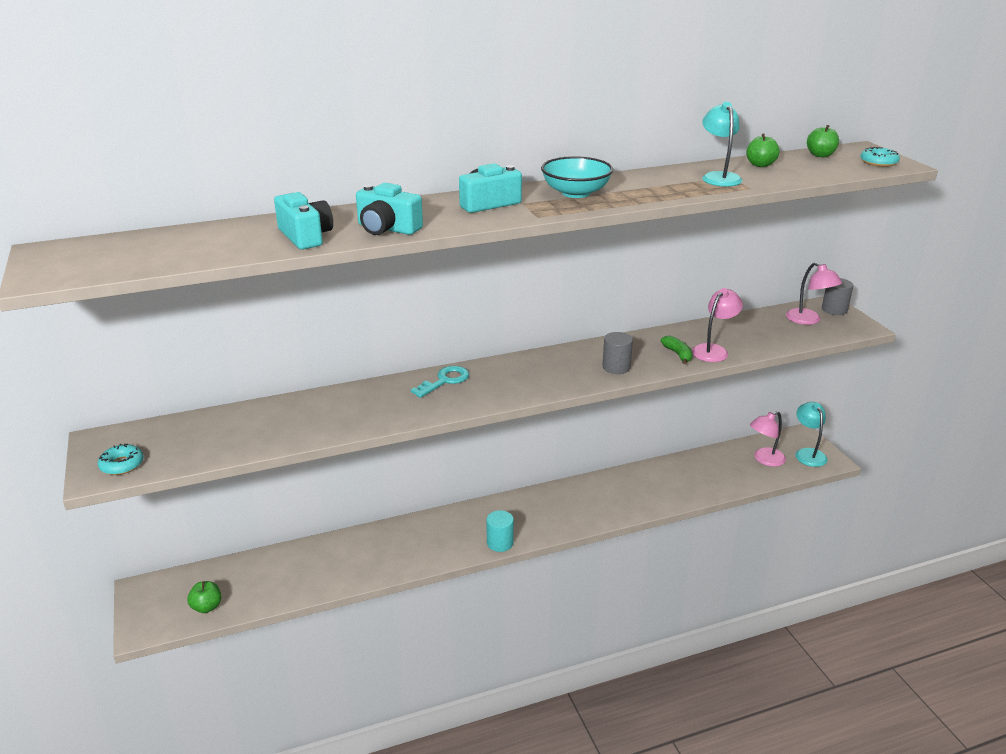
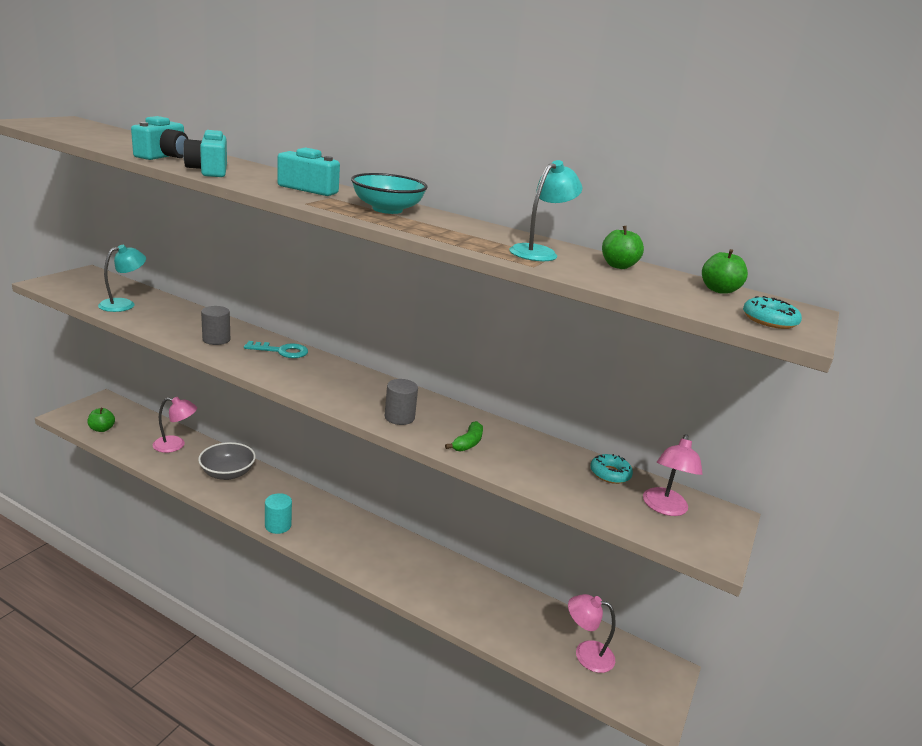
camera: 45 degrees right, 5 degrees down
(122, 464) = (63, 286): turquoise donut -> turquoise donut (610, 474)
(389, 545) = (227, 473): none -> grey bowl
(714, 350) = (505, 461): pink lamp -> pink lamp (175, 445)
(808, 453) = (642, 688): turquoise lamp -> turquoise lamp (124, 304)
(834, 309) = (720, 521): grey cylinder -> grey cylinder (216, 339)

